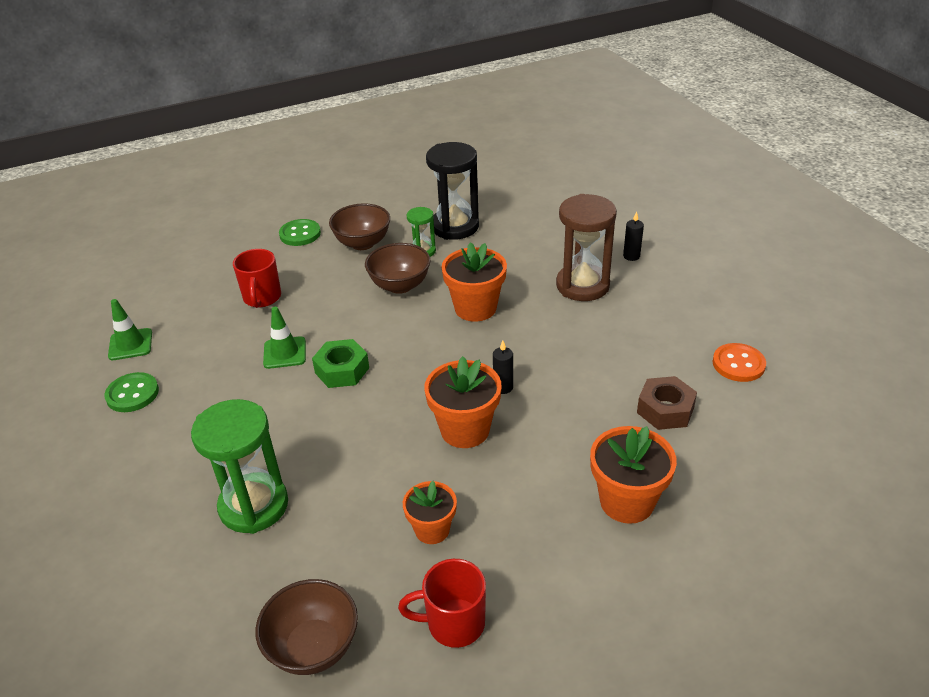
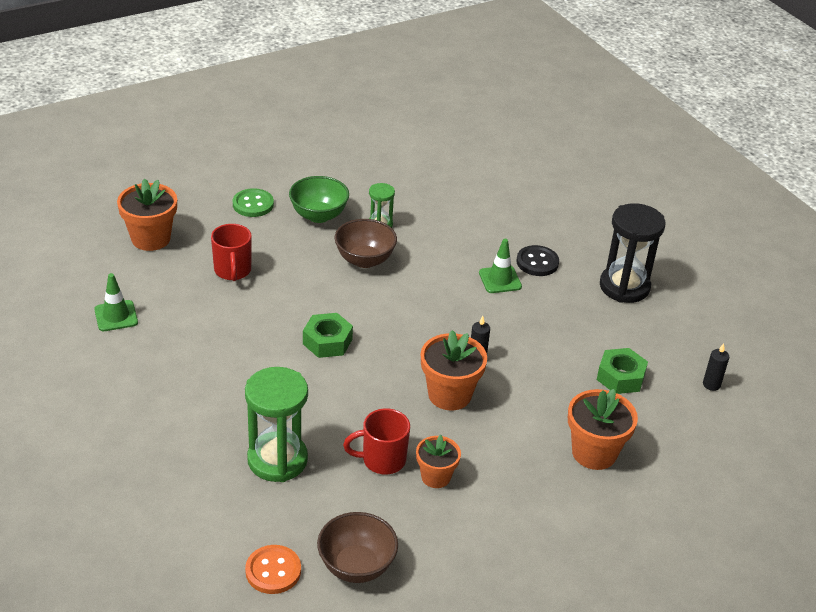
camera: 10 degrees left, 0 degrees up
(132, 394) = (134, 363): green button -> none
(284, 353) = (269, 325): green traffic cone -> green traffic cone (500, 280)
(362, 243) = (318, 215): brown bowl -> green bowl
(453, 623) = (466, 546): red mug -> red mug (382, 460)
(455, 227) = (407, 199): black hourglass -> black hourglass (624, 287)
(475, 308) = (440, 283): orange flower pot -> orange flower pot (151, 238)
(582, 285) = (537, 262): brown hourglass -> black button
(631, 256) = (579, 234): black candle -> black candle (711, 384)
(665, 410) = (620, 377): brown nut -> green nut
(738, 364) = (681, 337): orange button -> orange button (273, 571)

